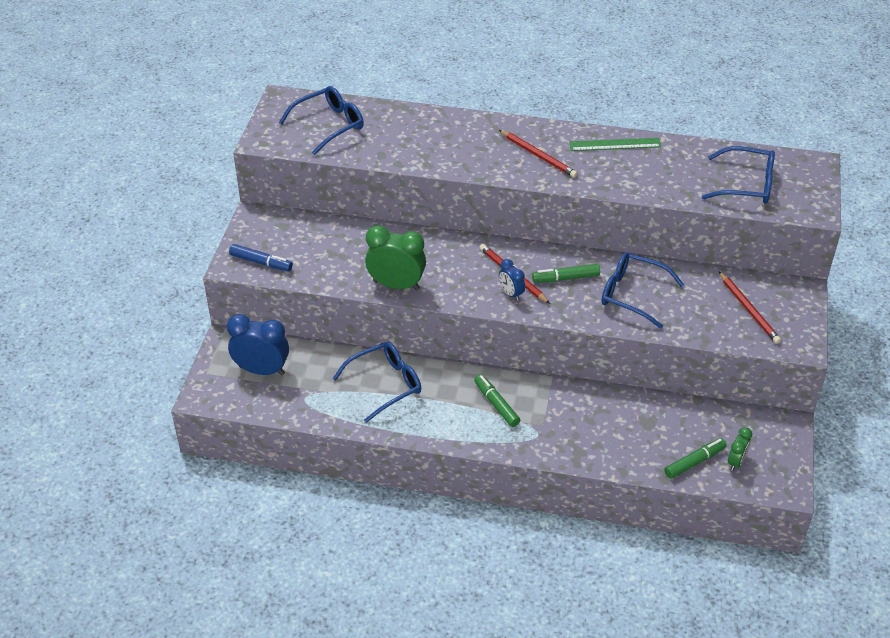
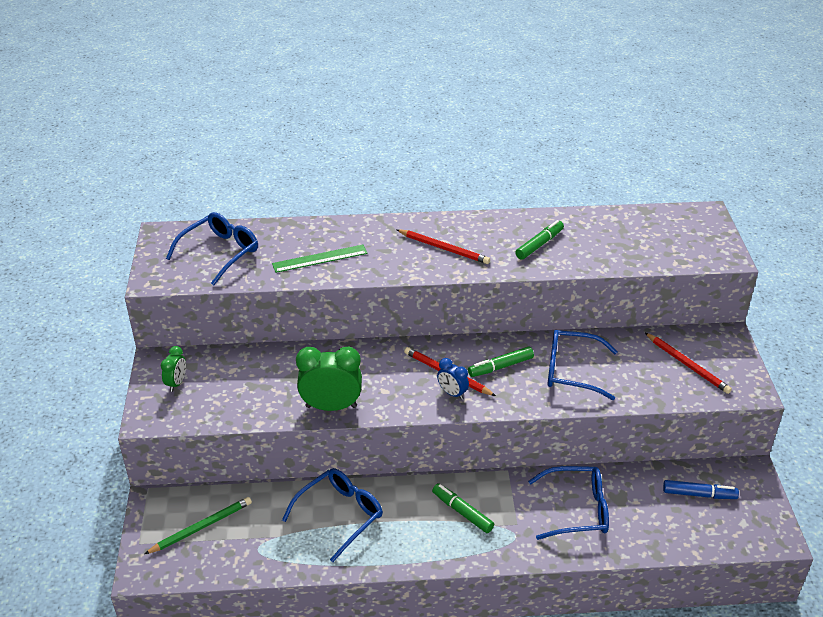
camera: 15 degrees left, 5 degrees down
(261, 262) = (178, 409): blue marker -> blue marker (699, 494)
(262, 370) = (201, 527): blue clock -> green pencil
(615, 144) = (513, 225): green ruler -> green ruler (320, 258)
(694, 462) = (680, 530): green marker -> green marker (539, 244)
(736, 462) = (719, 521): green clock -> green clock (176, 383)
(747, 185) = (653, 243): blue glasses -> blue glasses (577, 510)

